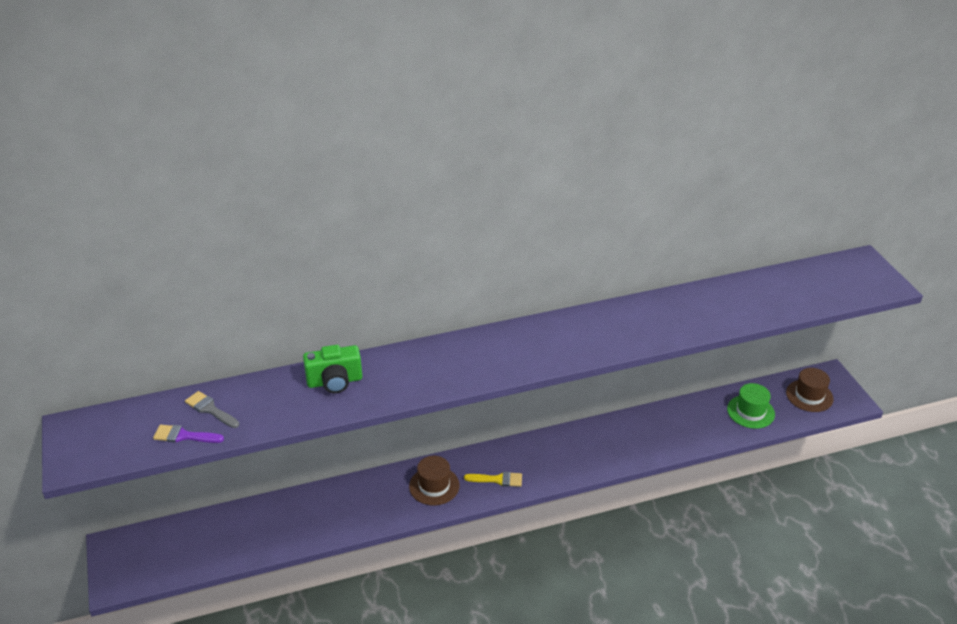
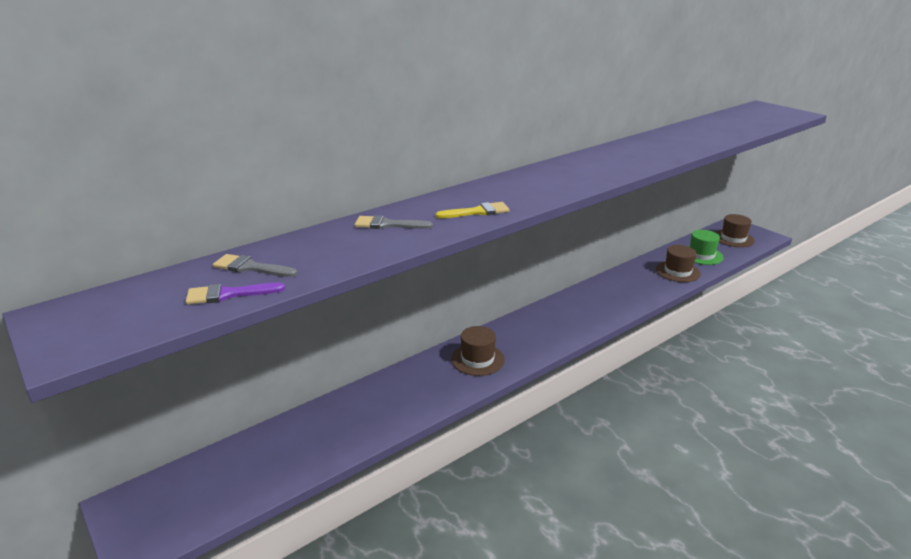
camera: 20 degrees left, 10 degrees down
(334, 381) = (387, 224): green camera -> grey brush
(497, 479) = (535, 341): yellow brush -> yellow brush (477, 212)
(705, 428) = (677, 271): none -> brown hat

